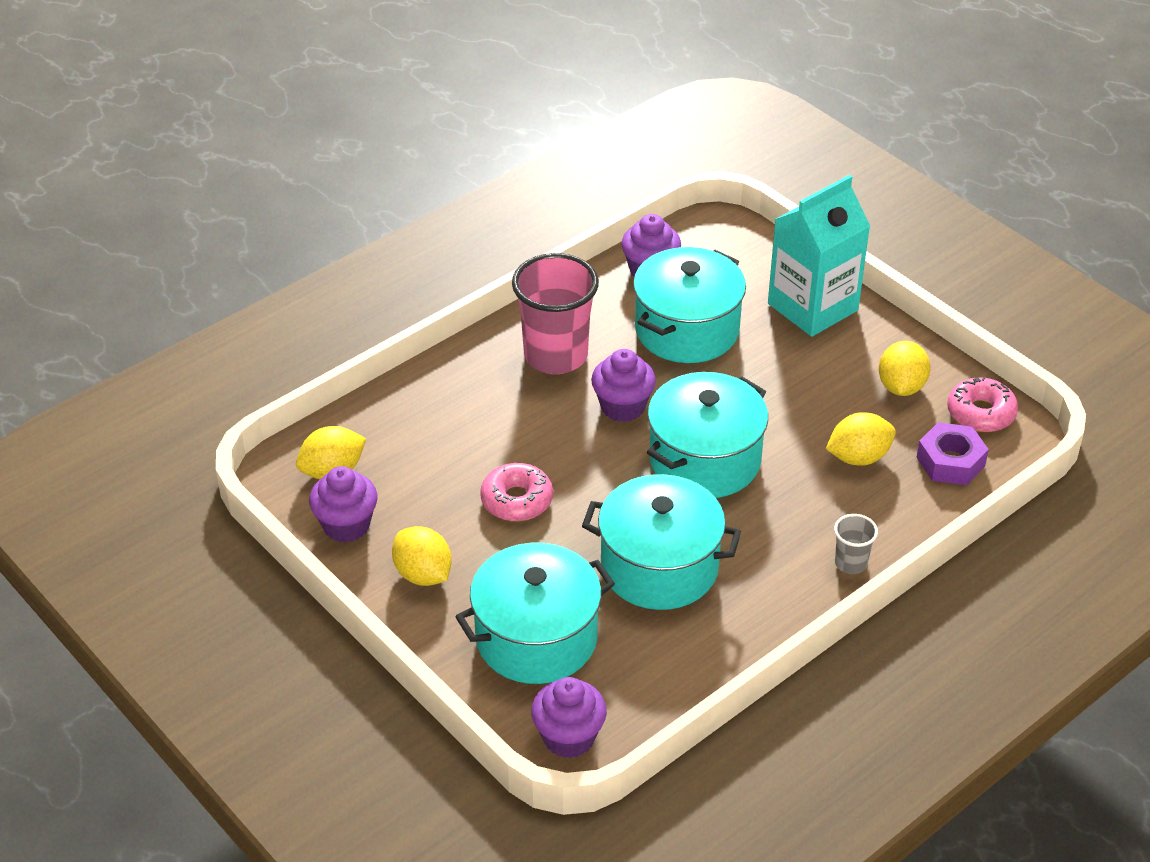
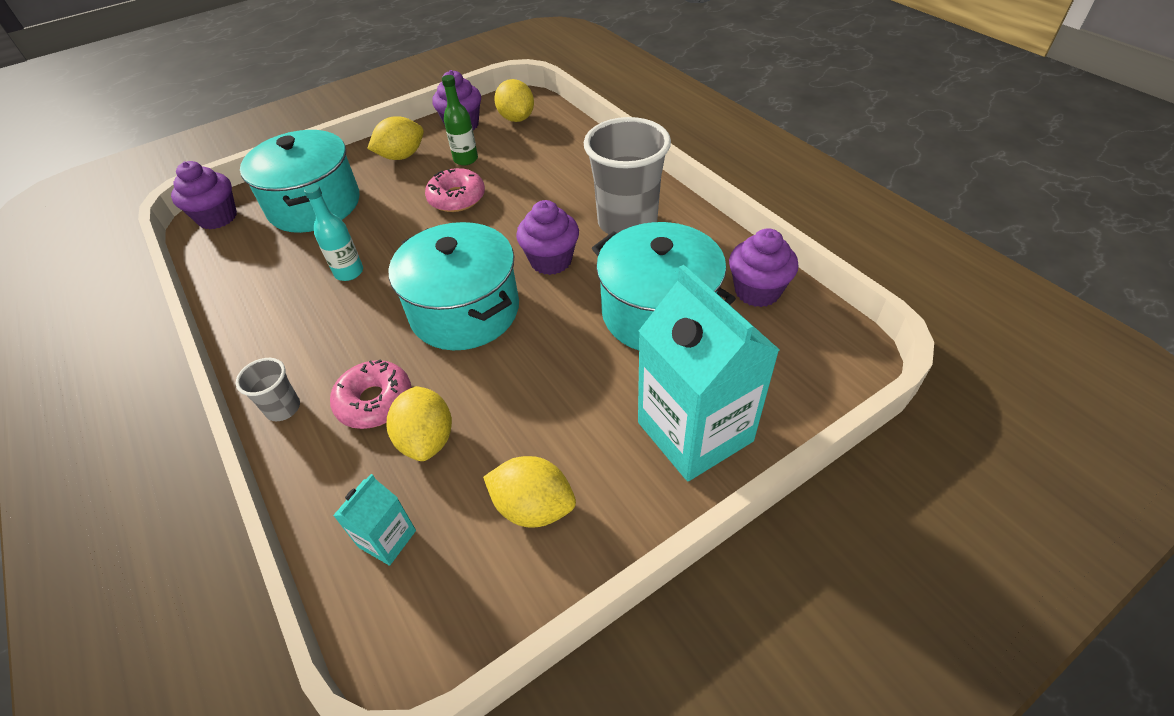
camera: 100 degrees right, 5 degrees up
(432, 507) = (466, 159): none -> green bottle
(556, 356) = (627, 222): pink cup -> grey cup
(659, 567) = (349, 272): turquoise pot -> turquoise bottle
(950, 461) = (387, 538): purple nut -> turquoise carton
(980, 413) = (462, 600): pink donut -> pink donut (375, 401)

